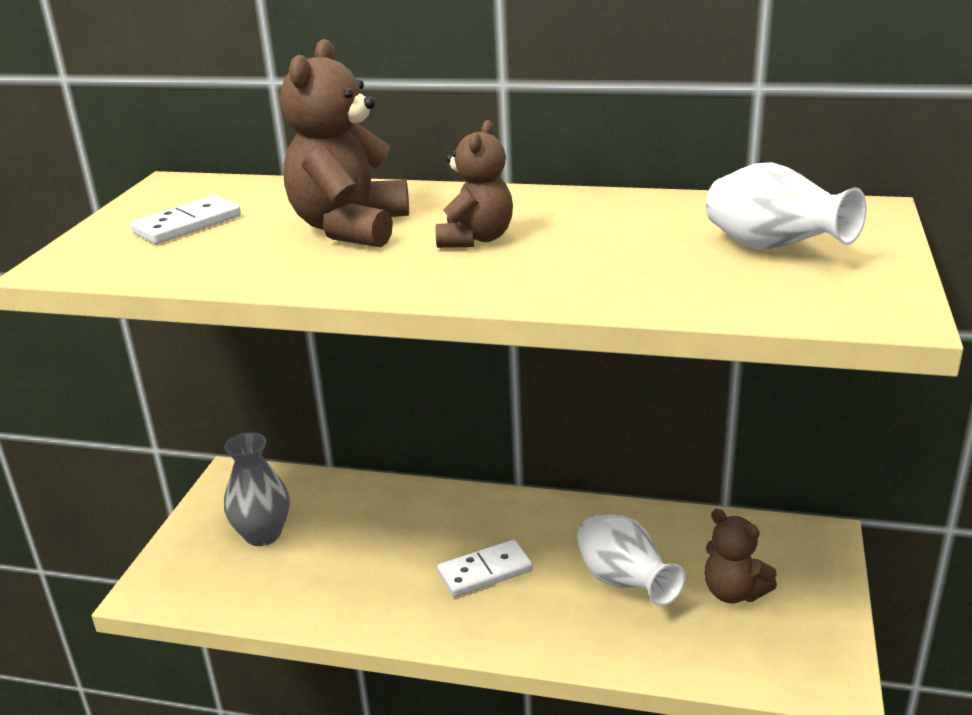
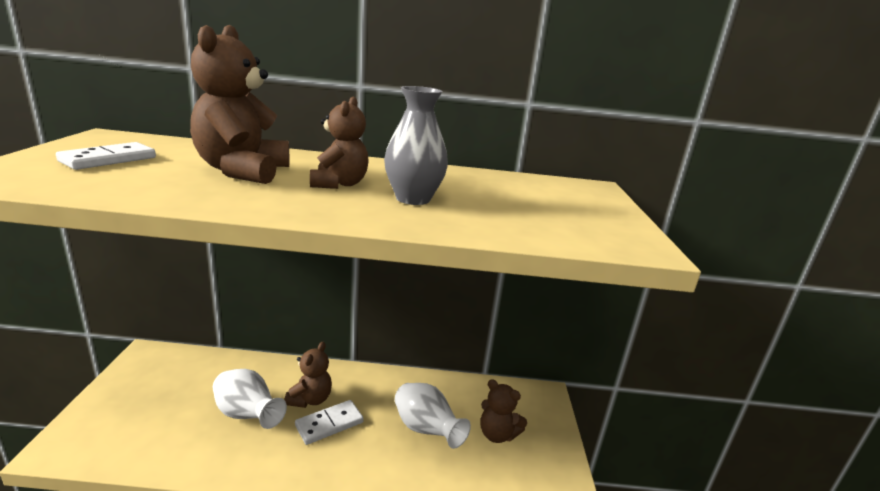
camera: 15 degrees left, 5 degrees down
(263, 534) = (163, 398): grey vase -> grey vase (413, 199)
(458, 539) = (310, 399): none -> brown teddy bear
(773, 249) = (546, 203): white vase -> white vase (247, 415)

